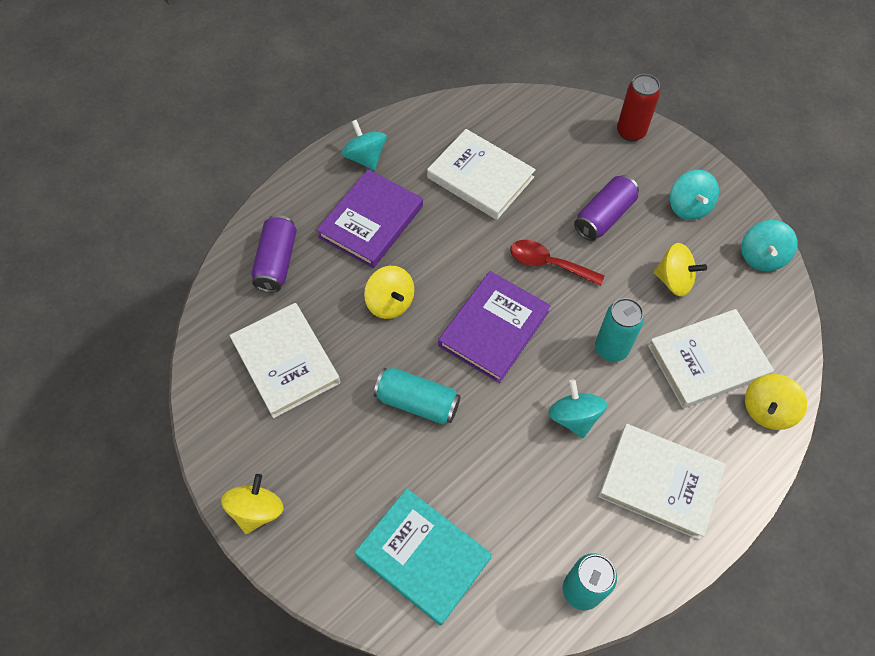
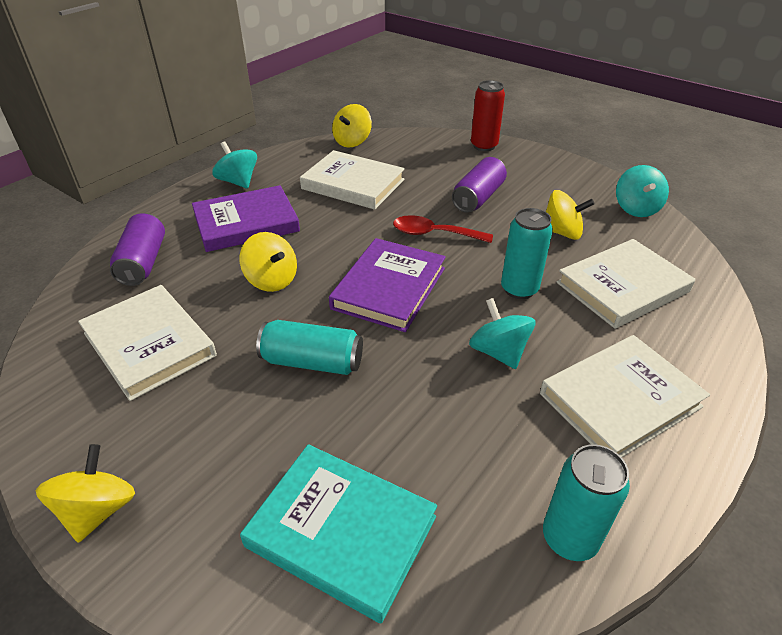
camera: 10 degrees left, 20 degrees down
(371, 221) = (246, 223): purple book -> purple book turned 45 degrees clockwise
(660, 482) = (620, 400): white book -> white book turned 45 degrees counterclockwise
(688, 206) = (554, 184): turquoise spinning top -> none
(767, 410) = (703, 319): yellow spinning top -> yellow spinning top (352, 142)

